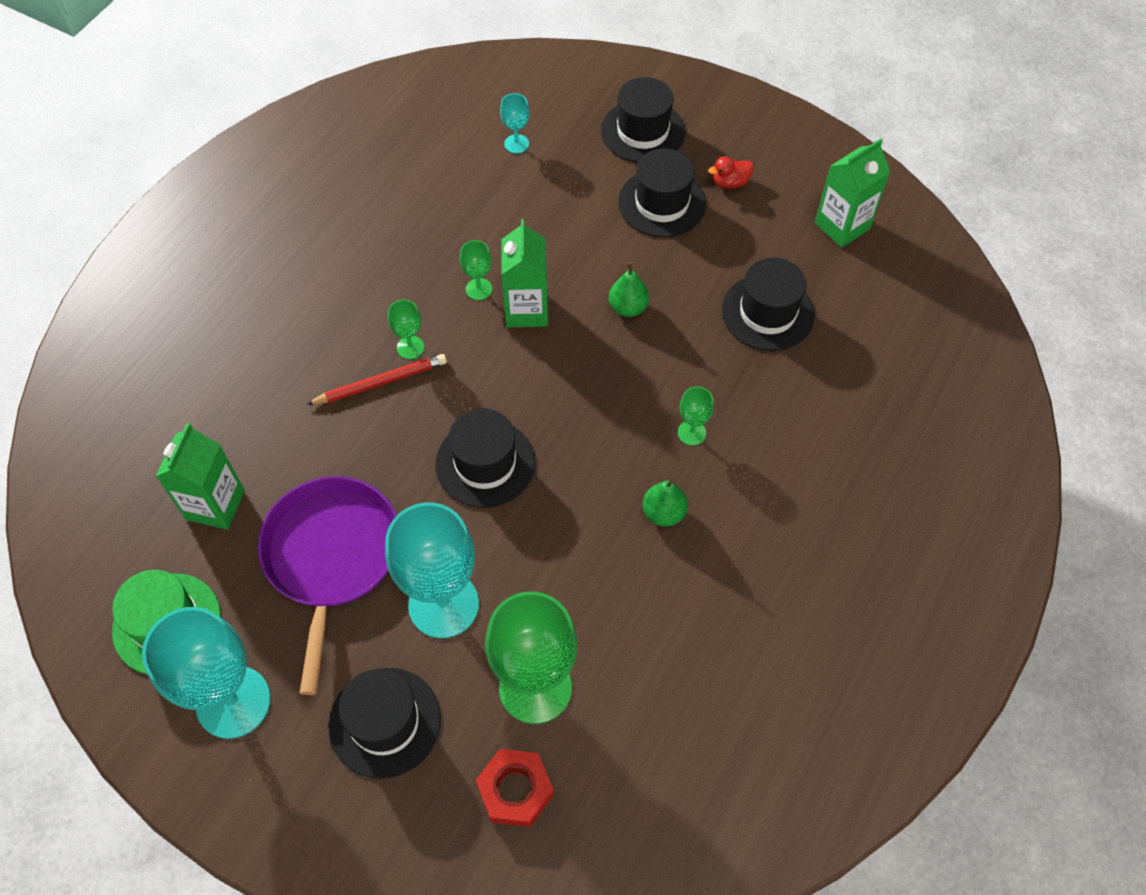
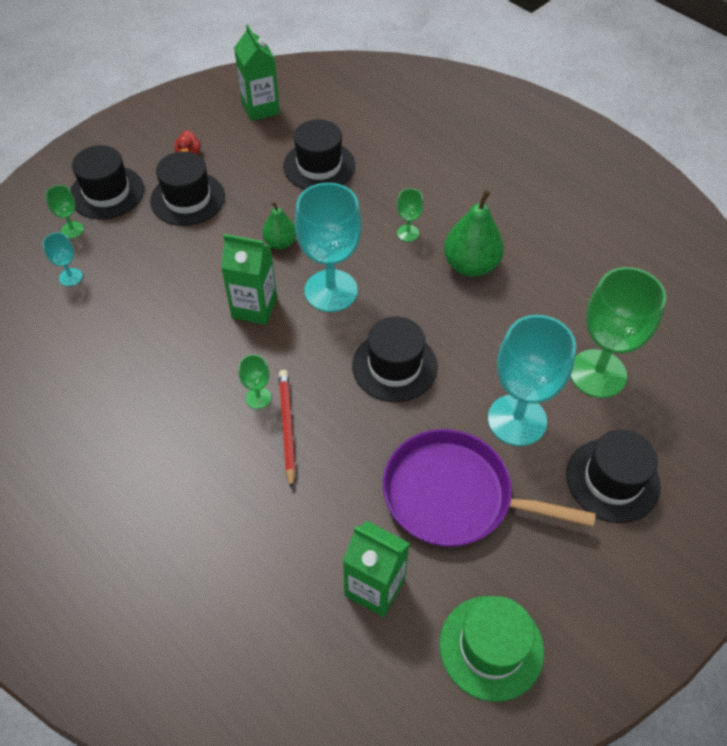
camera: 75 degrees left, 5 degrees down
(233, 702) = (578, 596): turquoise goblet -> turquoise goblet (331, 291)
(479, 289) = (217, 336): green goblet -> green goblet (72, 230)
(515, 790) = (676, 403): red nut -> none
(663, 513) = (471, 265): green pear -> green pear, size x1.69

